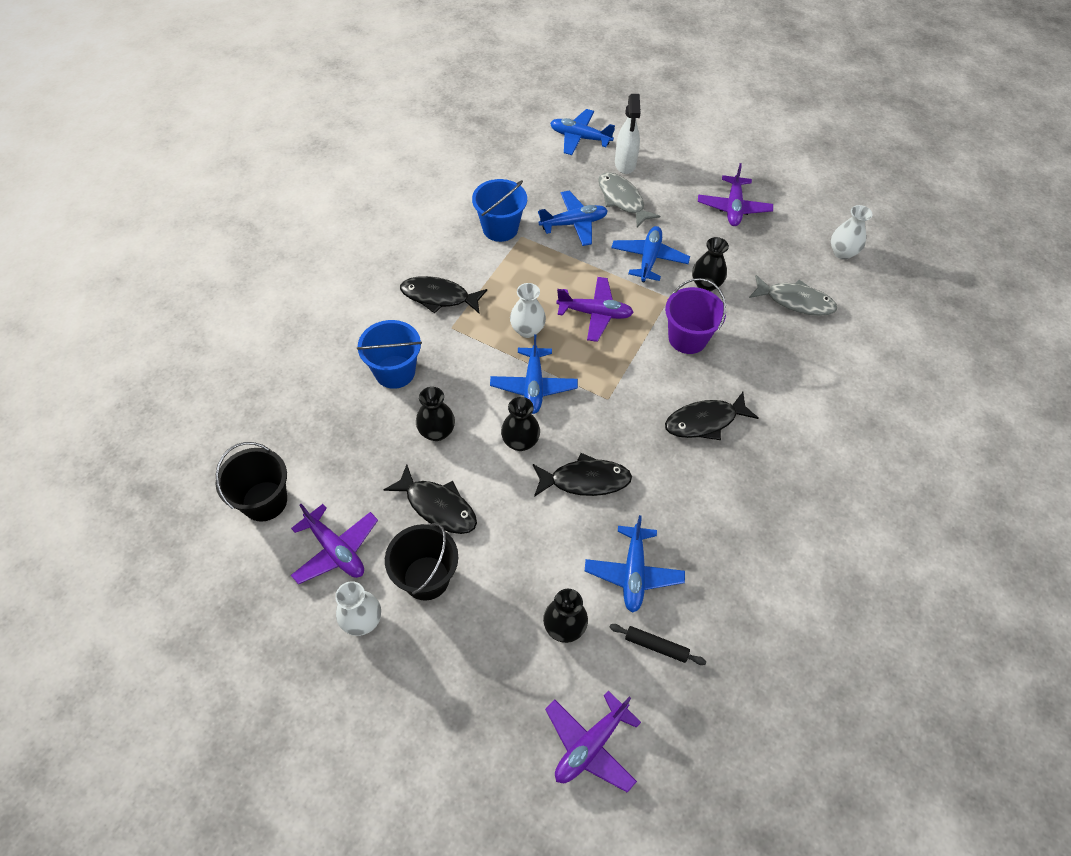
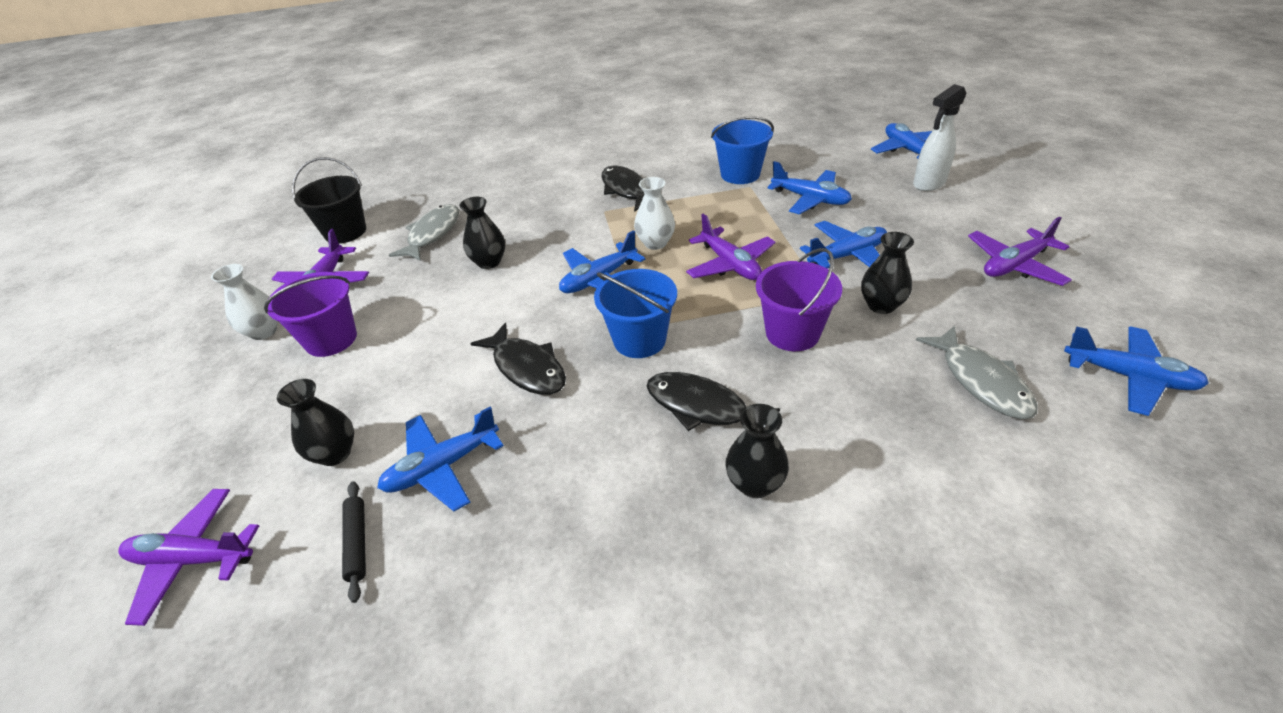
camera: 55 degrees right, 15 degrees down
(395, 372) = (526, 214): blue bucket -> blue bucket (639, 340)
(426, 578) = (331, 339): black bucket -> purple bucket
(437, 506) = (412, 304): black fish -> none
(520, 442) = (528, 307): black vase -> black vase (755, 484)
(622, 200) = (886, 205): grey fish -> grey fish (432, 234)
(842, 252) = (1129, 377): white vase -> blue plane

